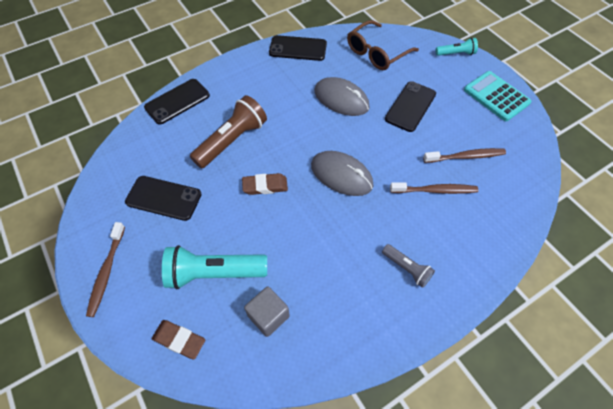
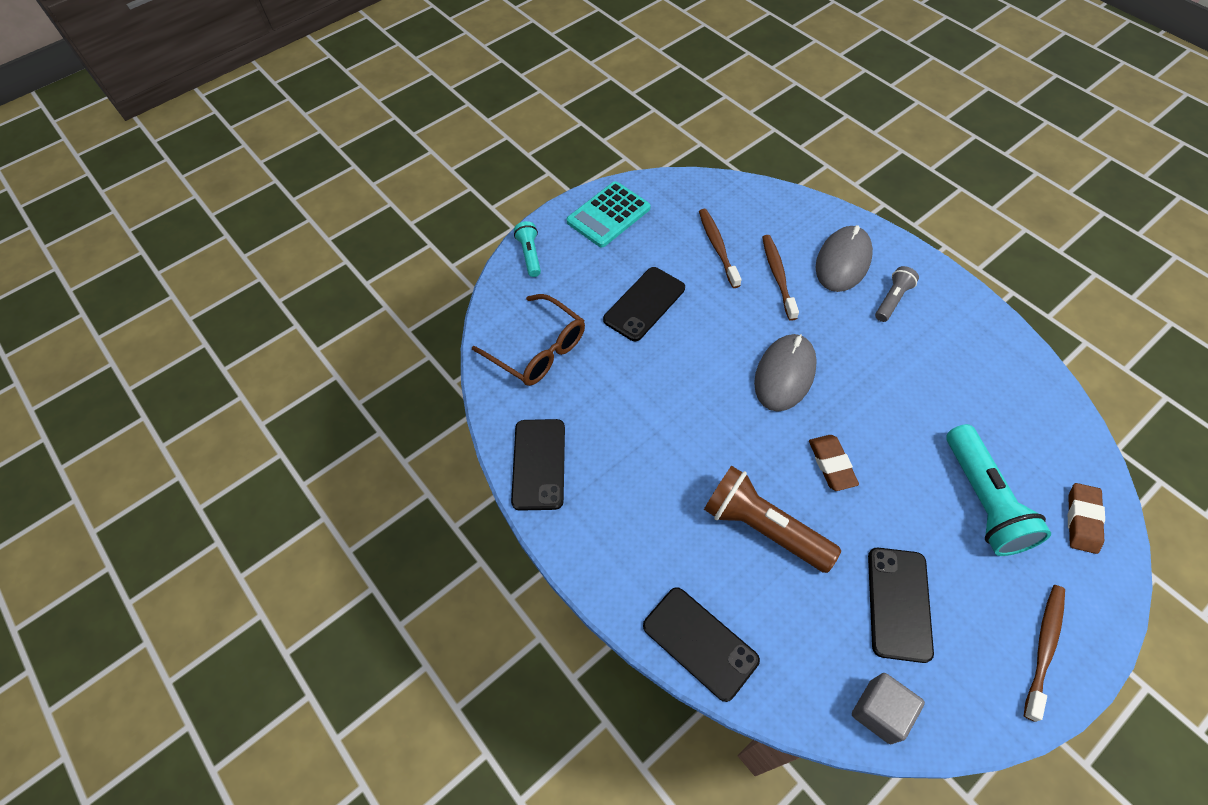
camera: 95 degrees left, 0 degrees up
(107, 272) = (1043, 648): brown toothbrush -> brown toothbrush turned 60 degrees counterclockwise
(268, 316) = (1008, 428): grey cube -> grey cube (880, 711)
(341, 99) = (646, 388): grey mouse -> grey mouse (843, 261)
(410, 106) = (644, 304): black phone -> black phone turned 75 degrees counterclockwise

